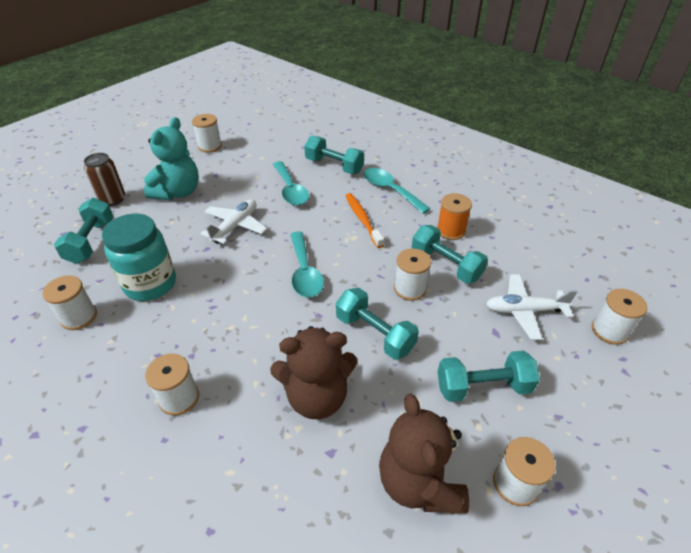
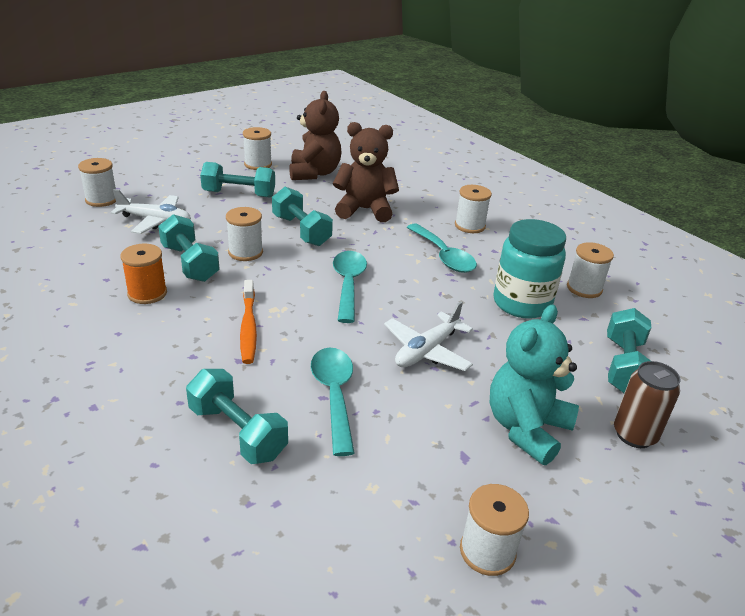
camera: 170 degrees left, 10 degrees down
(390, 190) = (176, 363): turquoise spoon -> turquoise spoon (443, 256)

